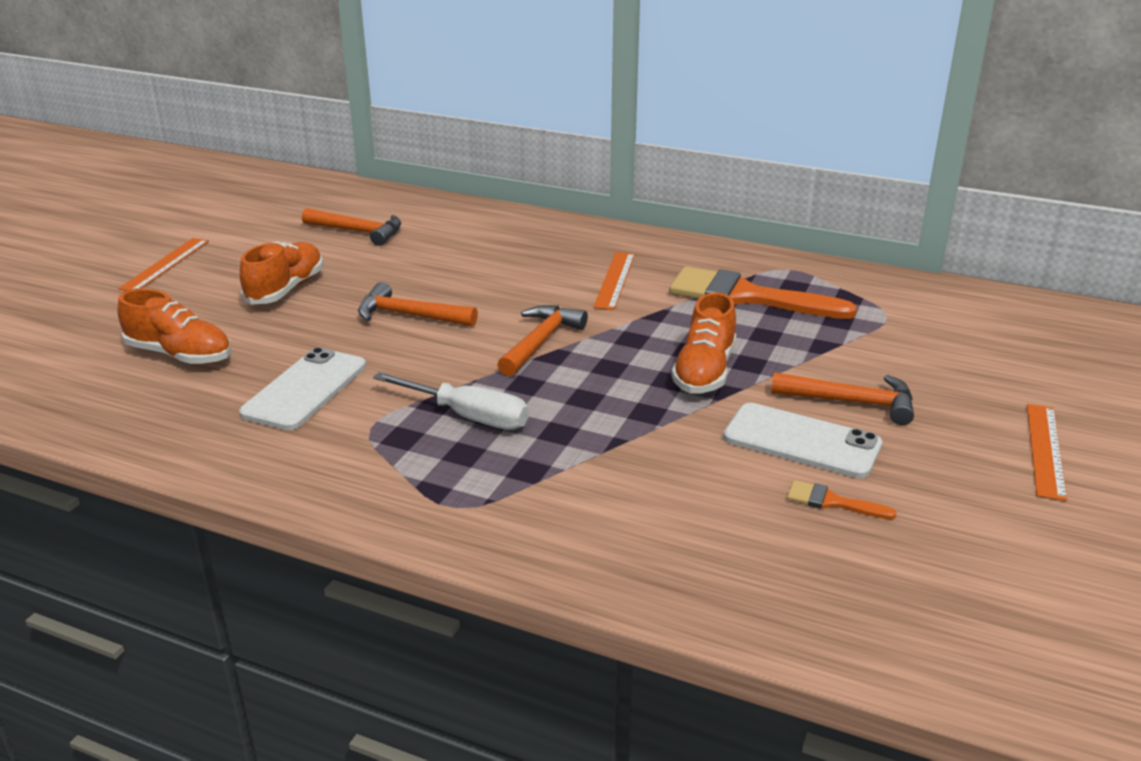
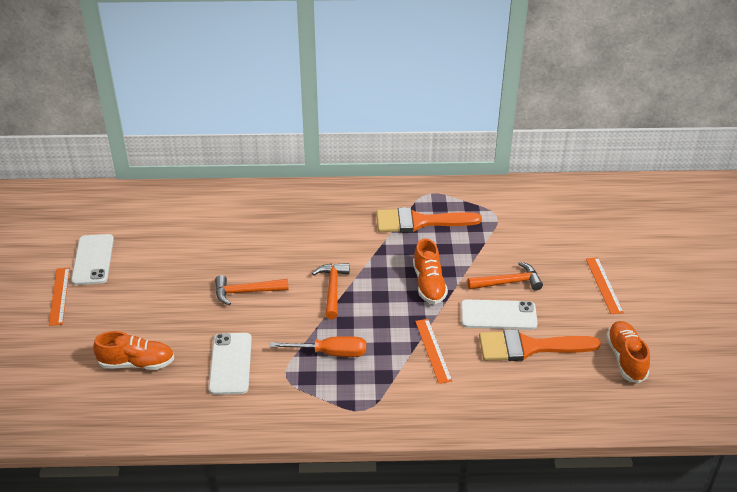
camera: 25 degrees left, 10 degrees up
(245, 240) = (93, 260): none -> white phone
(285, 289) = (156, 294): orange shoe -> orange shoe (625, 359)
(358, 232) = (160, 232): orange hammer -> none
(468, 416) = (331, 353): white screwdriver -> orange screwdriver
(614, 280) = (342, 229): orange ruler -> orange ruler (433, 350)
(831, 502) = (529, 347): orange brush -> orange brush, size x2.34

